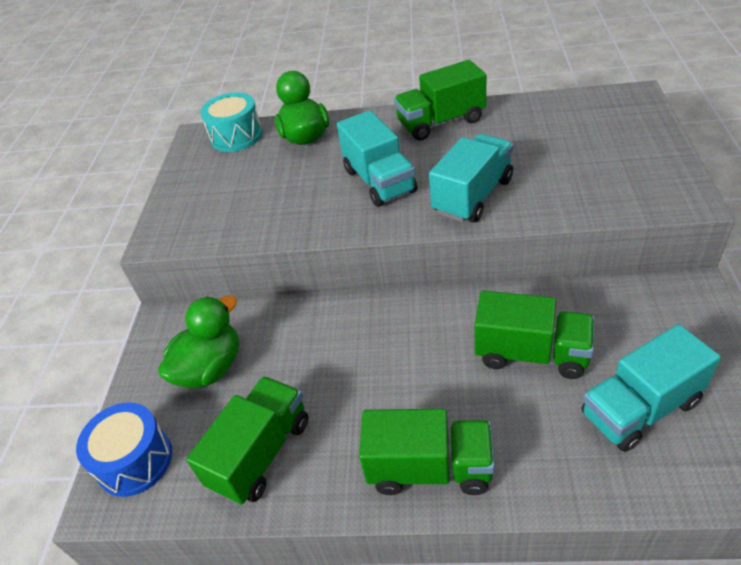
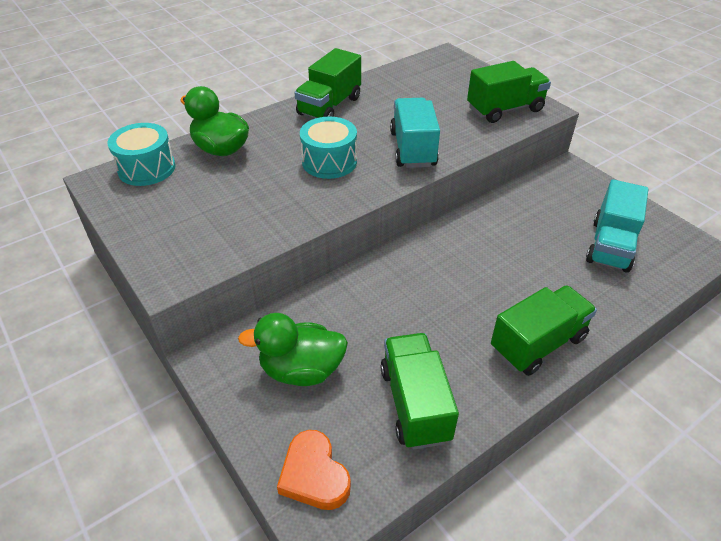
camera: 45 degrees left, 0 degrees up
(135, 461) = (314, 475): blue drum -> orange heart
(210, 368) = (301, 370): green duck -> green duck turned 90 degrees counterclockwise
(379, 181) = (329, 162): turquoise truck -> turquoise drum
(531, 353) = (523, 244): green truck -> green truck (505, 109)

